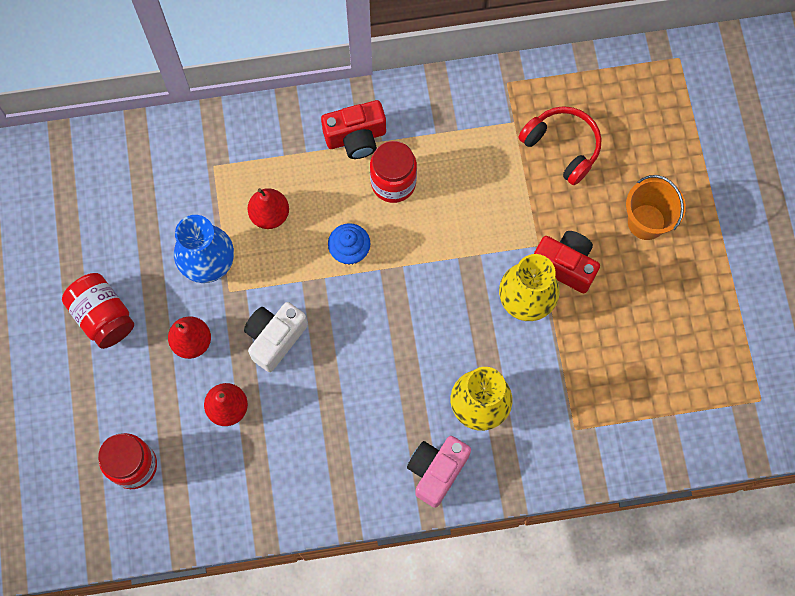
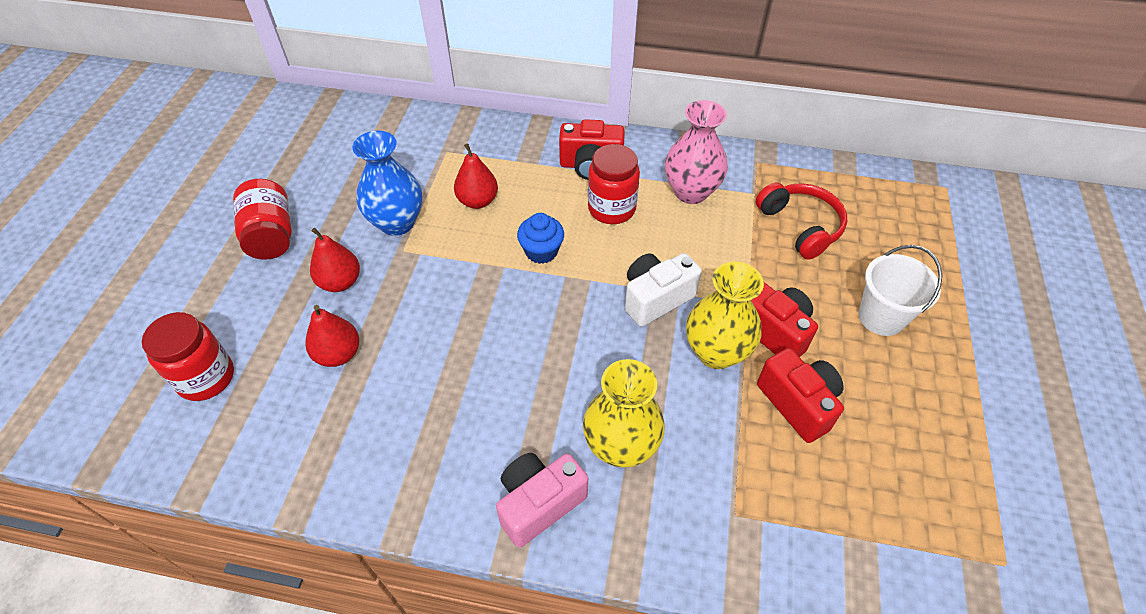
camera: 20 degrees right, 20 degrees down
(275, 338) = (425, 304): white camera -> white camera (656, 298)
(457, 139) = (691, 192): none -> pink vase
(598, 325) = (798, 403): none -> red camera
(646, 222) = (881, 317): orange bucket -> white bucket

